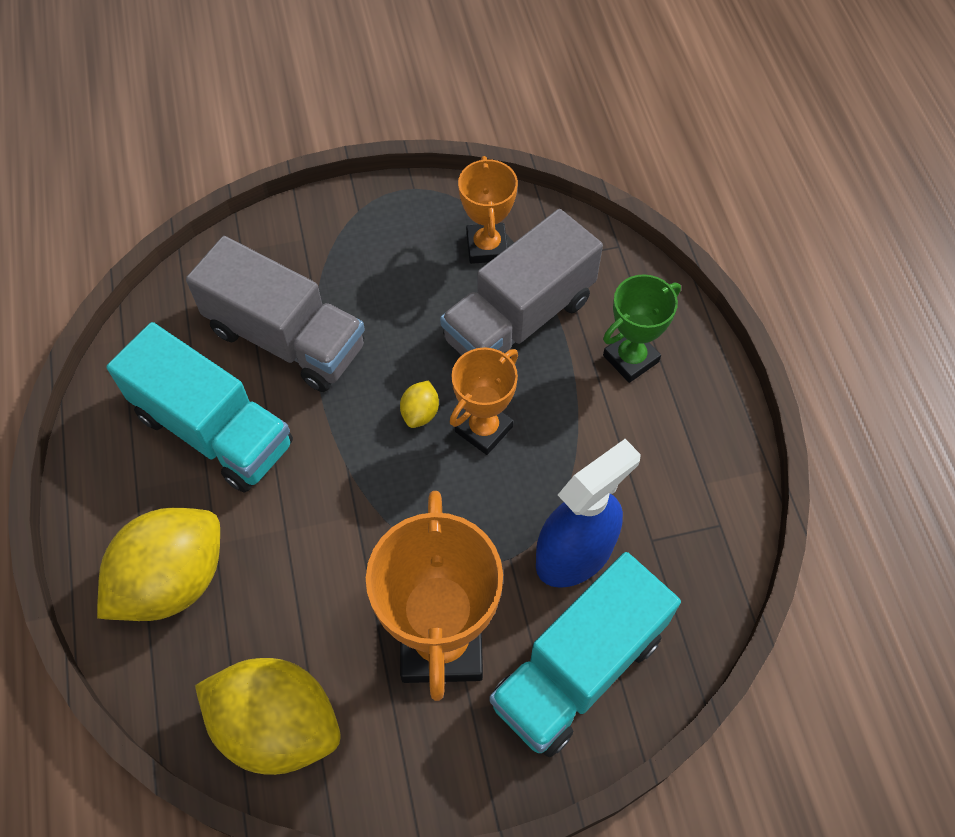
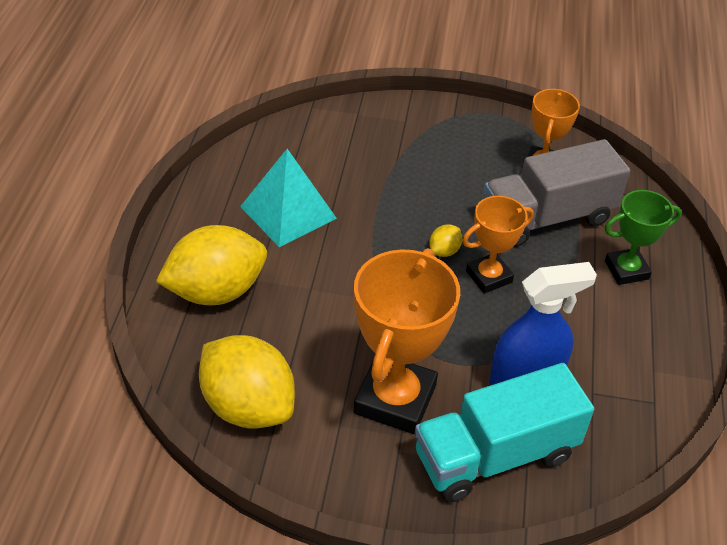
camera: 20 degrees right, 15 degrees down
(214, 430) = (288, 212): turquoise truck -> turquoise pyramid
(286, 339) = (365, 175): grey truck -> none

